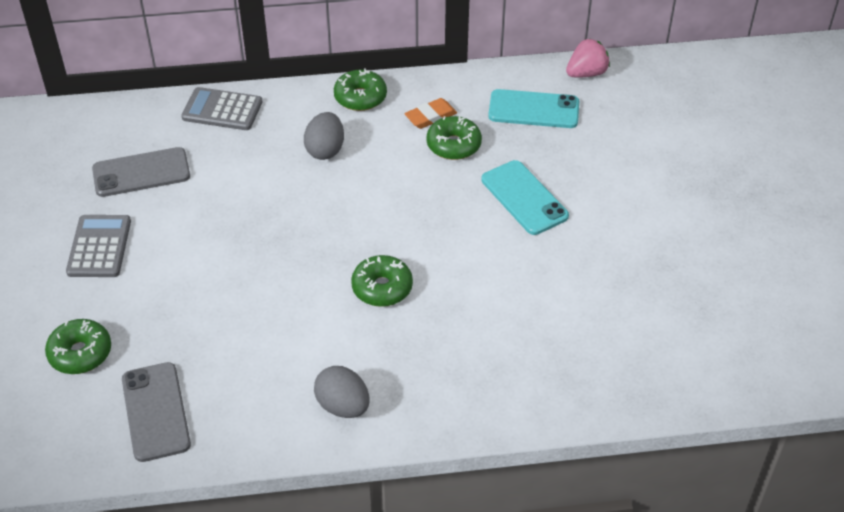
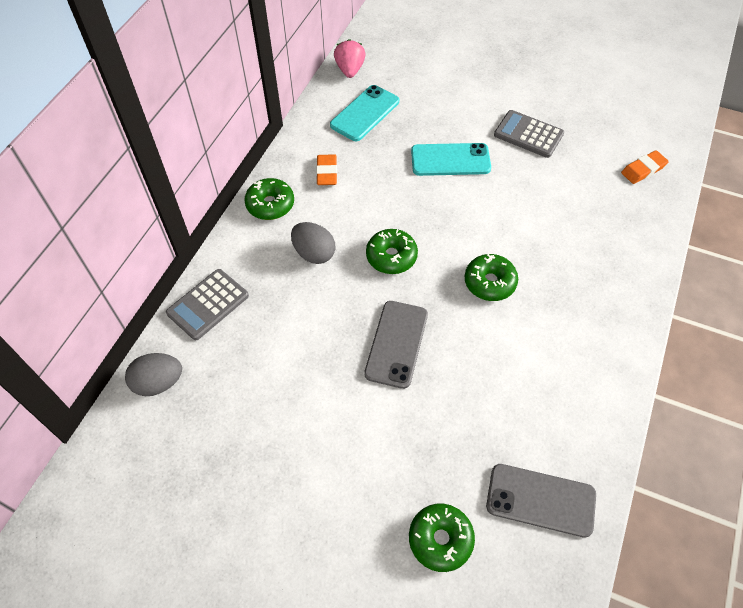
camera: 60 degrees left, 10 degrees up
(99, 247) = (314, 473): grey calculator -> grey calculator (528, 134)
(141, 173) = (241, 400): grey phone -> grey phone (396, 344)
(343, 406) = (597, 359): grey egg -> grey egg (158, 383)
(453, 145) = (368, 173): green donut -> green donut (391, 256)
(653, 367) = (643, 169): none -> orange eraser

